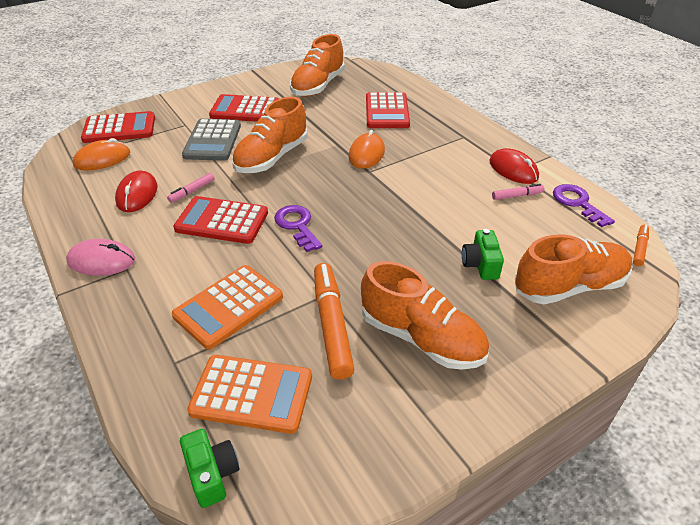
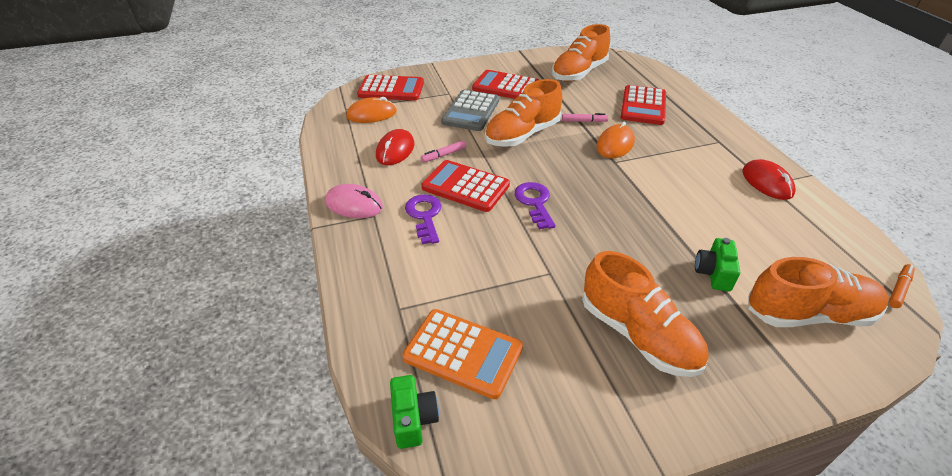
camera: 15 degrees right, 0 degrees up
(228, 306) = (457, 267): orange calculator -> none
(332, 325) = (550, 304): orange marker -> none
(516, 196) = (766, 210): pink marker -> pink marker (584, 121)
(577, 203) = (834, 228): purple key -> purple key (424, 216)

